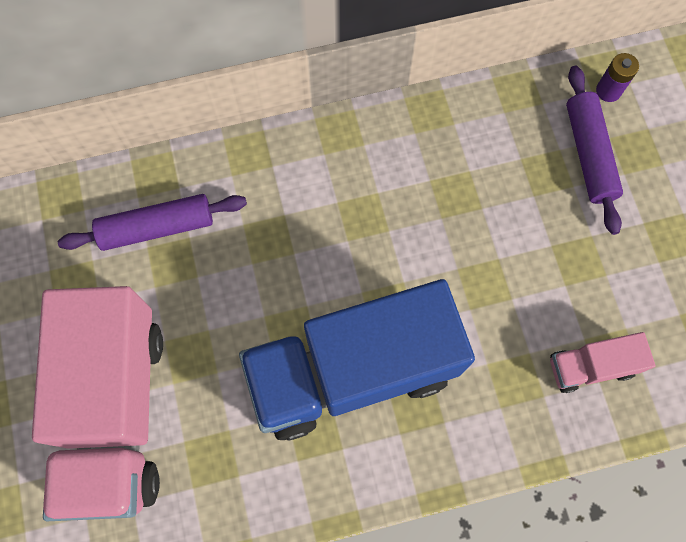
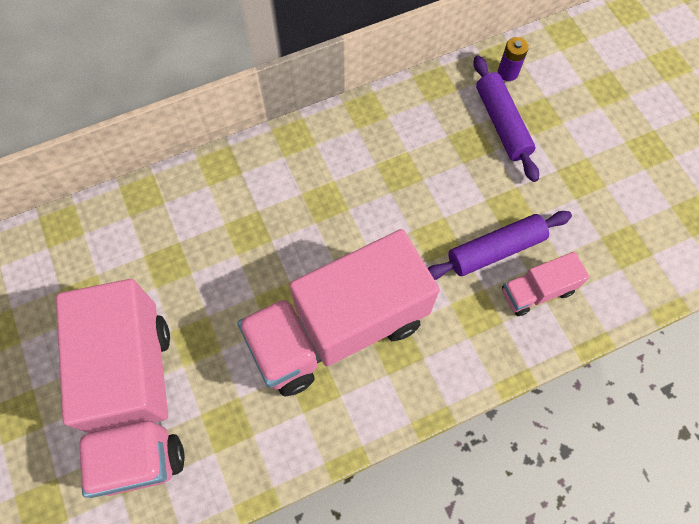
camera: 10 degrees left, 5 degrees down
(157, 227) = (150, 238): purple rolling pin -> purple rolling pin (495, 250)
(353, 371) = (338, 329): blue truck -> pink truck

